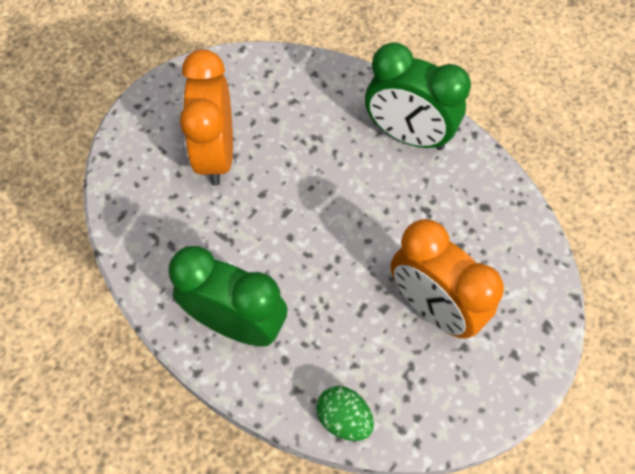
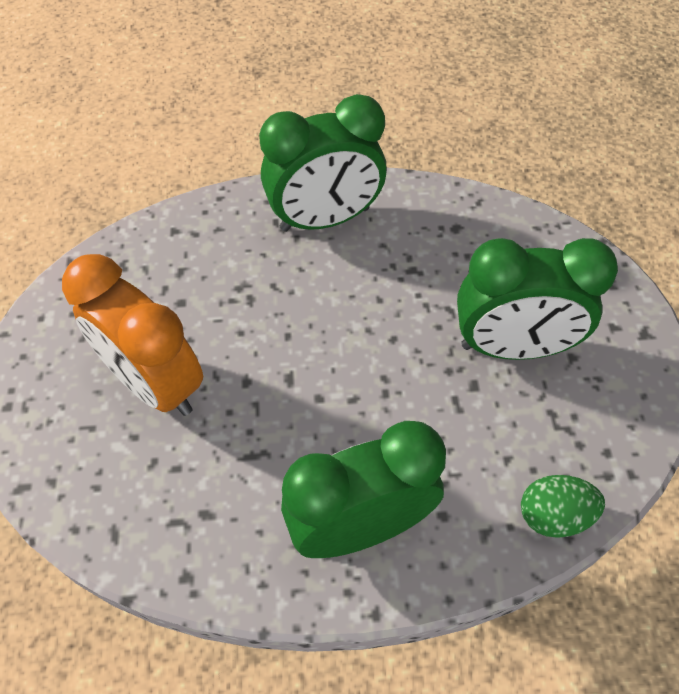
camera: 45 degrees left, 5 degrees down
(433, 307) = (512, 346): orange clock -> green clock

